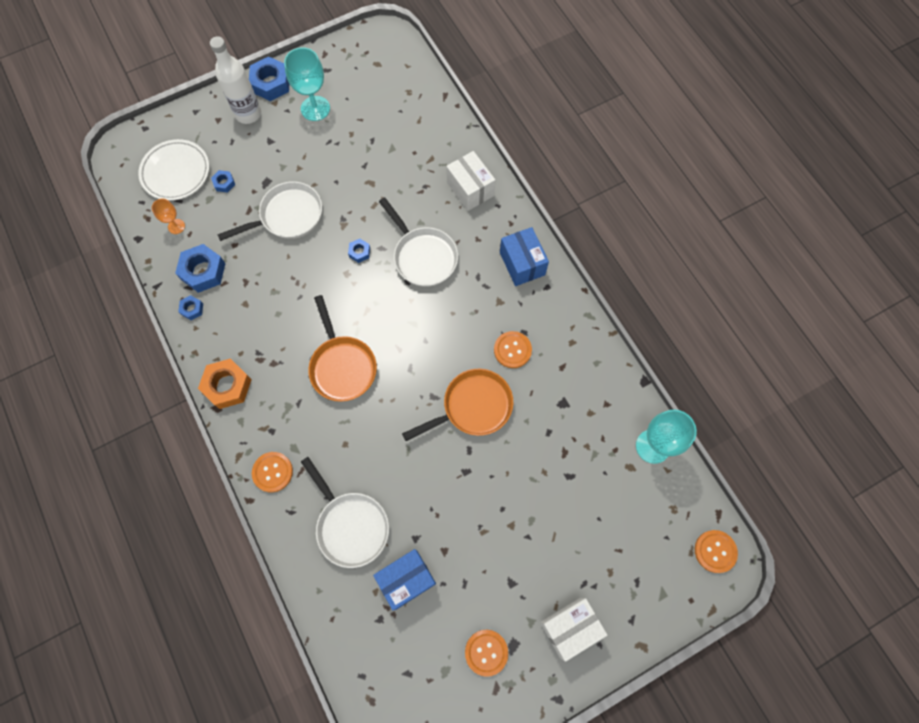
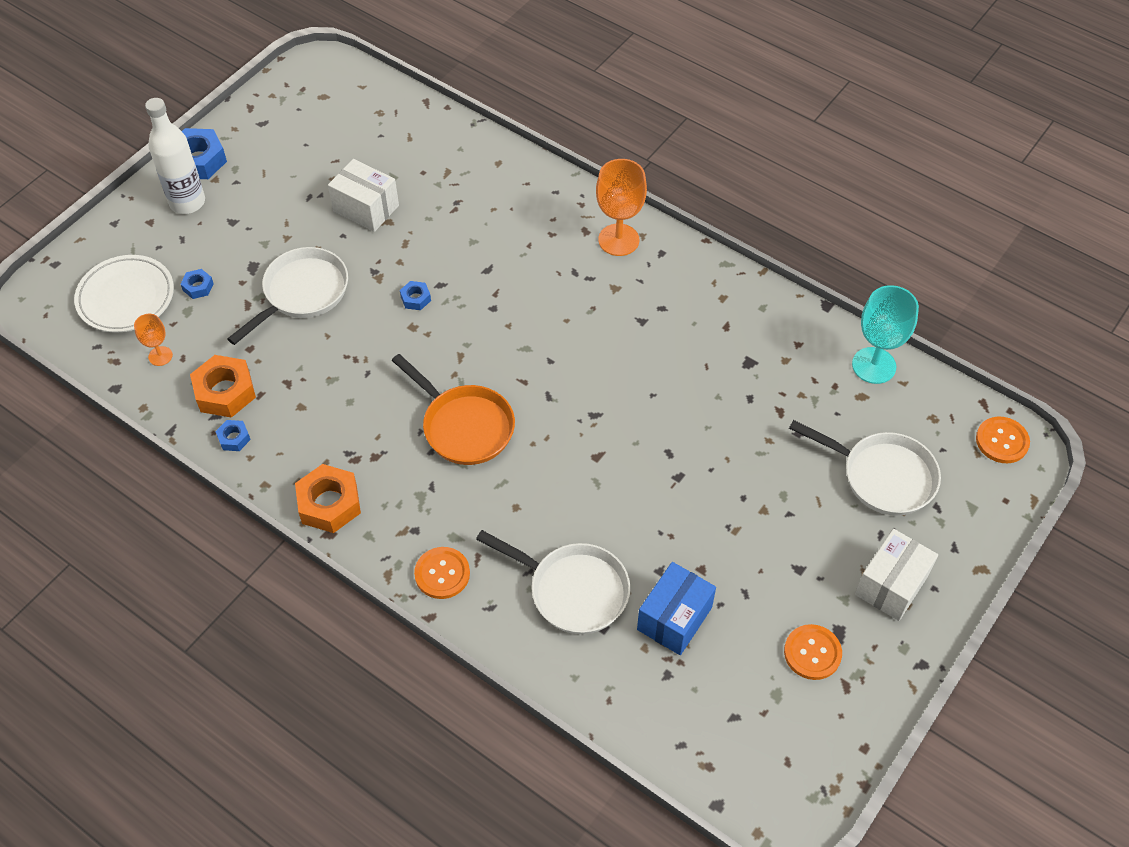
camera: 25 degrees left, 15 degrees down
(203, 271) = (225, 392): blue nut -> orange nut
(315, 108) = (271, 168): turquoise goblet -> none
(423, 256) = (496, 275): white pan -> white pan (882, 476)
(470, 189) = (513, 186): white box -> white box (366, 208)
(473, 407) = (647, 406): orange pan -> none
(512, 350) = (659, 331): orange button -> none
(522, 263) = (618, 240): blue box -> orange goblet

